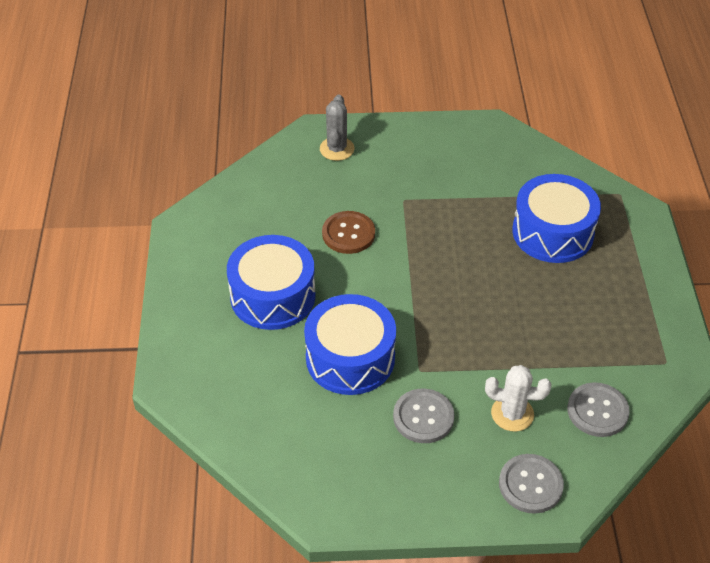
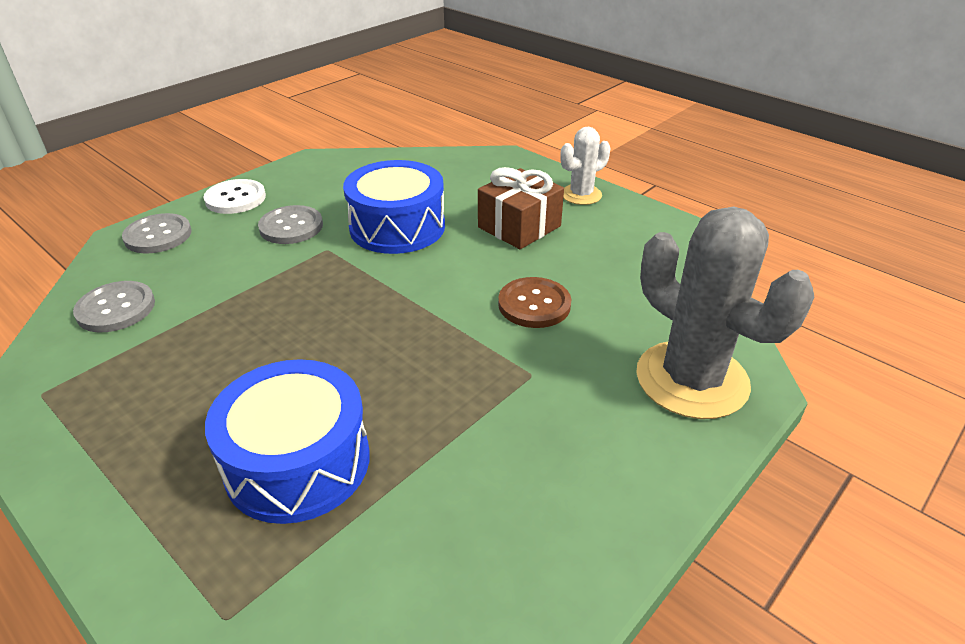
camera: 135 degrees right, 10 degrees down
(273, 296) = (519, 227): blue drum -> brown gift
(337, 149) = (692, 380): grey cactus -> grey cactus, size x1.91
(437, 496) = (235, 198): none -> white button
(512, 414) = (209, 265): white cactus -> white cactus (581, 195)

